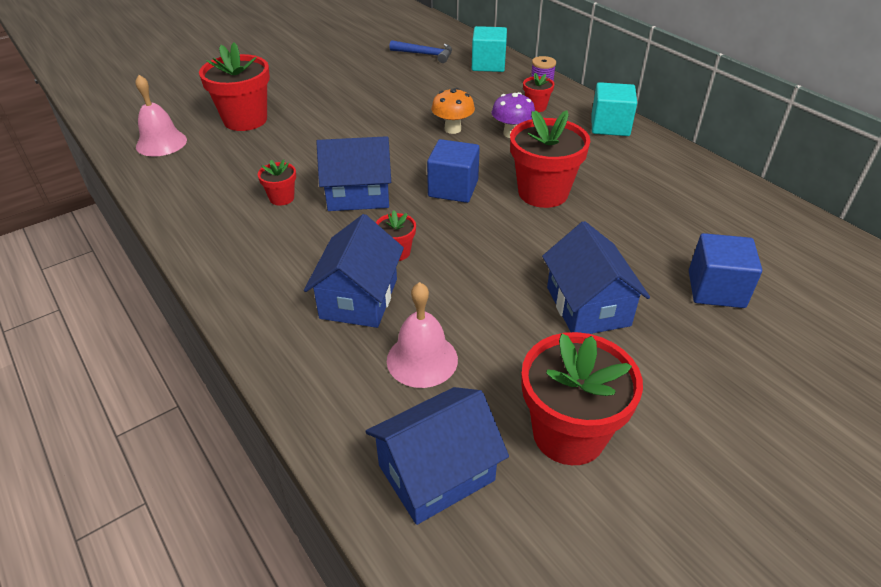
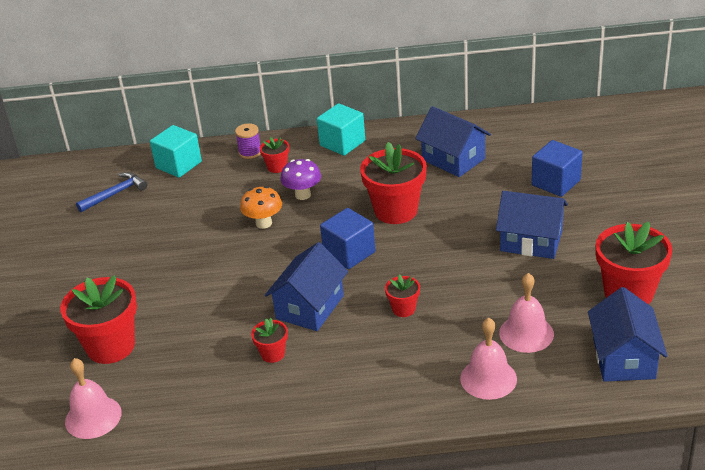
camera: 55 degrees left, 5 degrees down
(326, 354) = (488, 378): none -> pink bell
(359, 298) = (441, 345): blue house -> blue house (453, 159)

